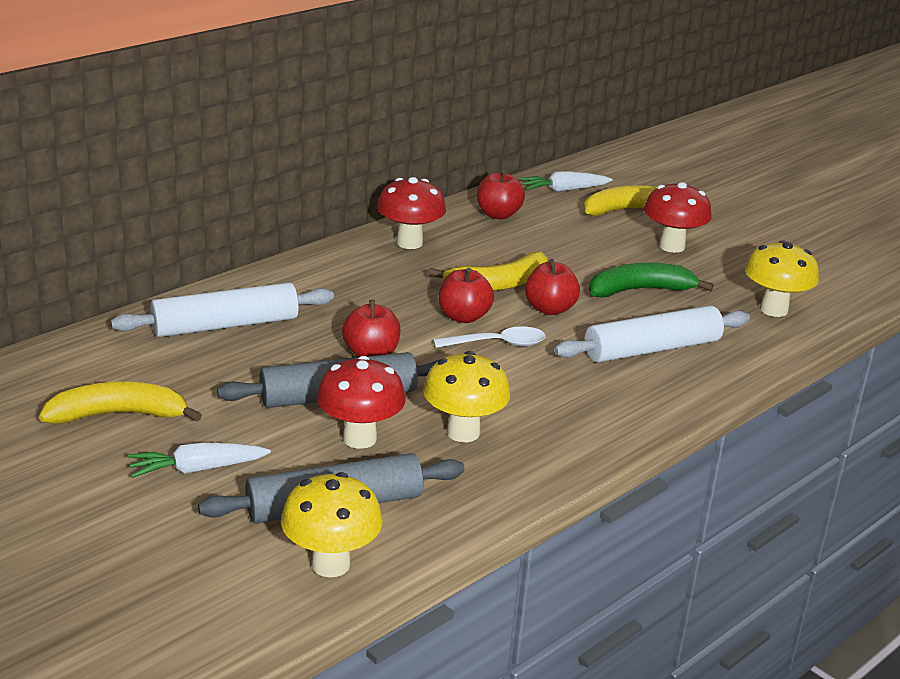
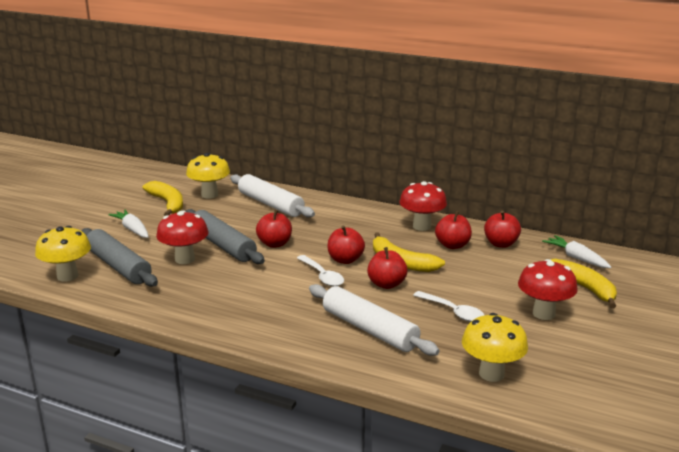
camera: 70 degrees right, 5 degrees down
(463, 432) = (211, 285): yellow mushroom -> yellow mushroom (209, 195)
(479, 241) = (452, 245): none -> red apple
(640, 290) = (453, 312): green banana -> white spoon

